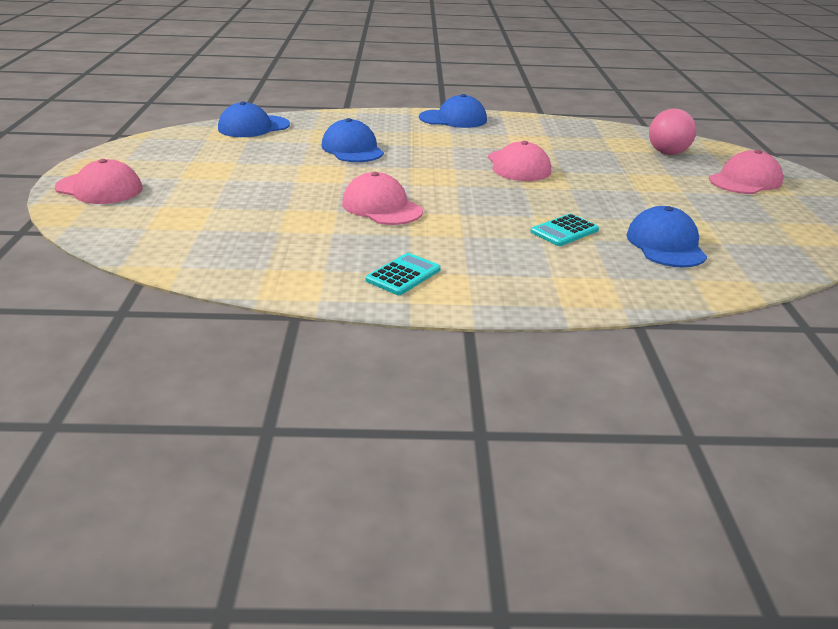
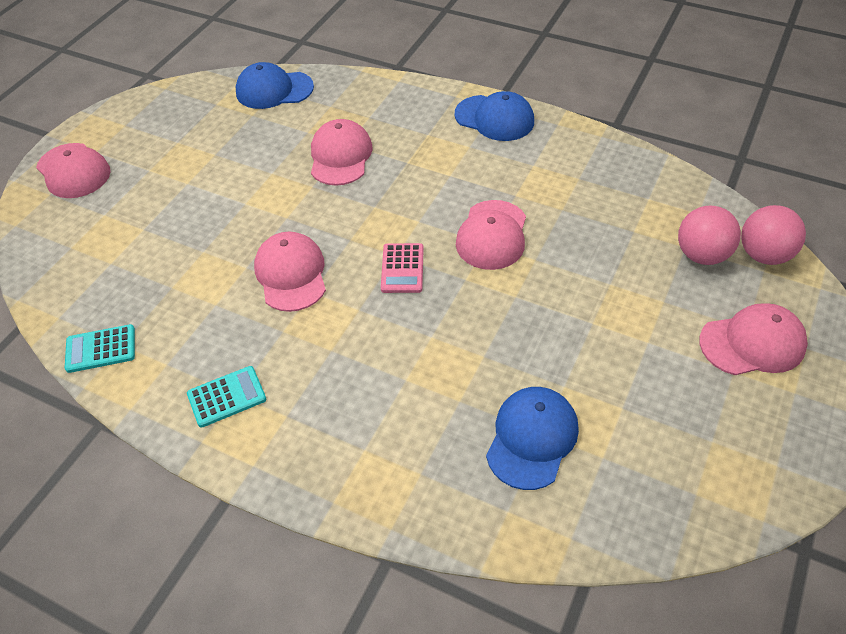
camera: 30 degrees right, 20 degrees up
(352, 149) = (340, 156): blue cap -> pink cap
(470, 190) = (402, 268): none -> pink calculator
(564, 231) = (441, 376): turquoise calculator -> turquoise calculator (101, 349)
(704, 147) = (764, 255): none -> pink ball

